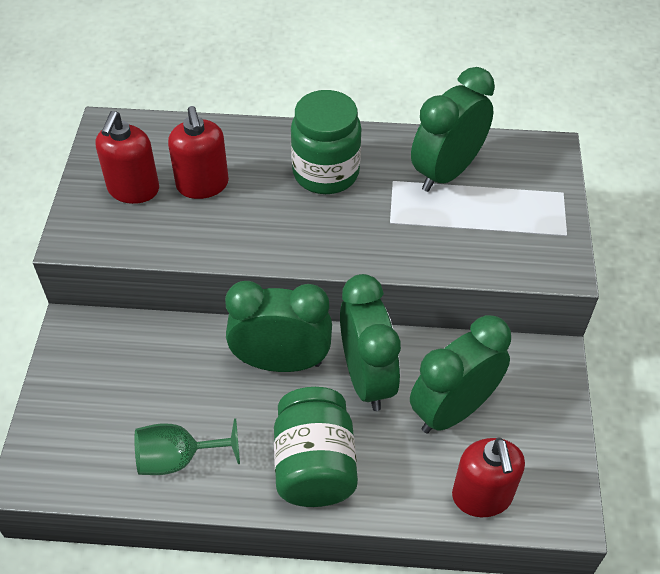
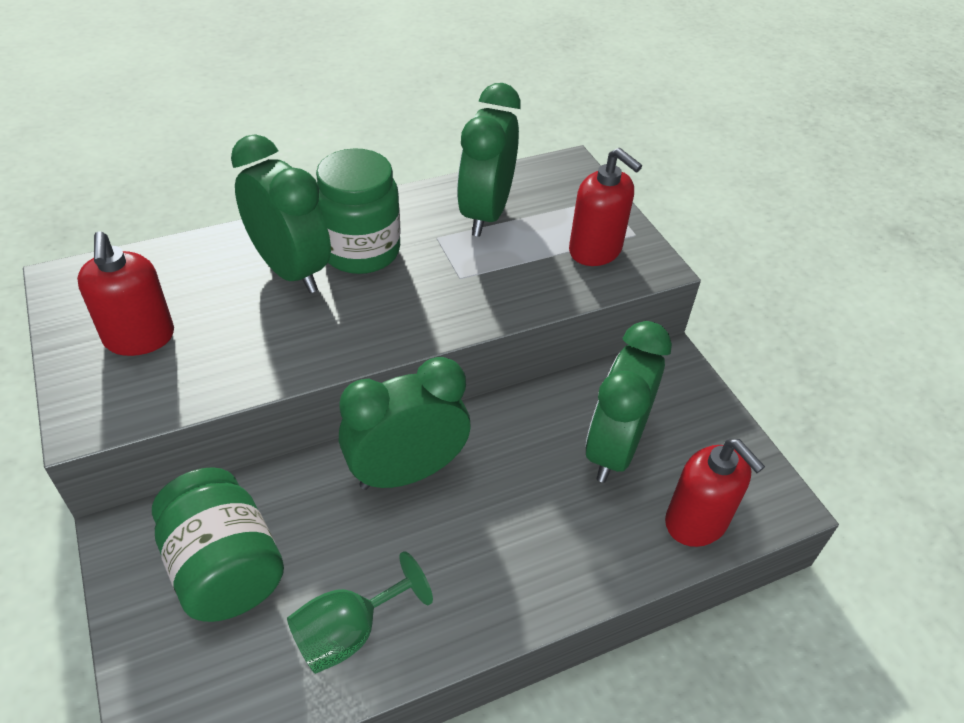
camera: 30 degrees left, 5 degrees down
(202, 185) = (225, 306): red soap dispenser -> red soap dispenser (595, 250)
(314, 465) = (510, 568): green jar -> green jar (224, 568)
(367, 378) = (508, 452): green clock -> green clock (290, 270)

